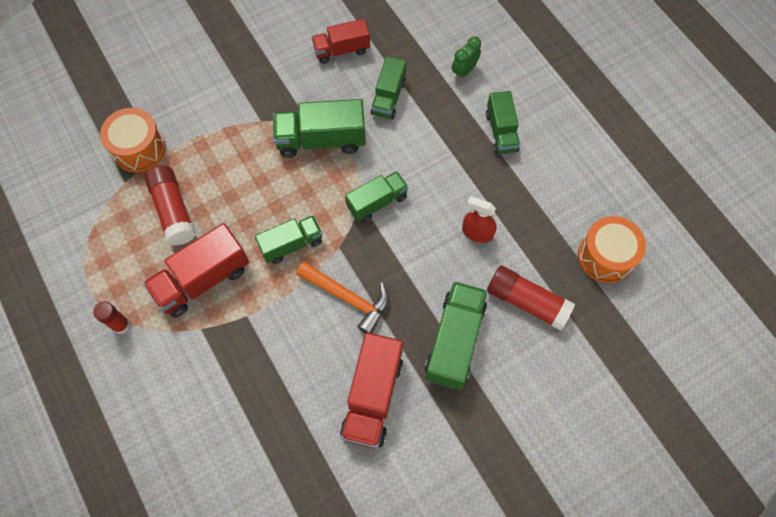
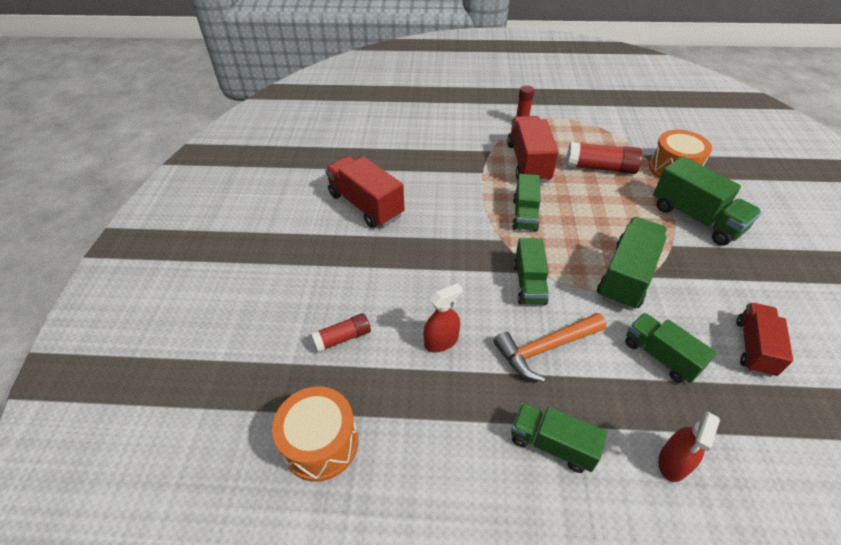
camera: 125 degrees right, 20 degrees down
(348, 298) = (451, 225): orange hammer -> orange hammer (545, 348)
(454, 341) = (359, 268): green truck -> green truck (696, 218)
(464, 71) = (673, 462): green clock -> red spray bottle
(527, 302) = (342, 338): red glue stick -> red glue stick, size x0.61

